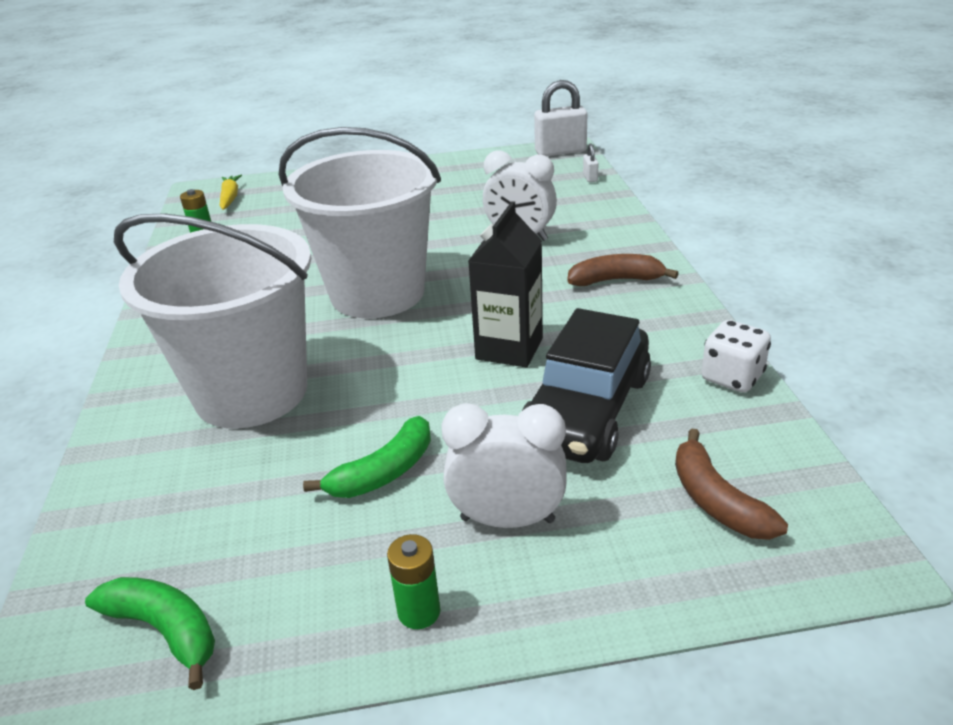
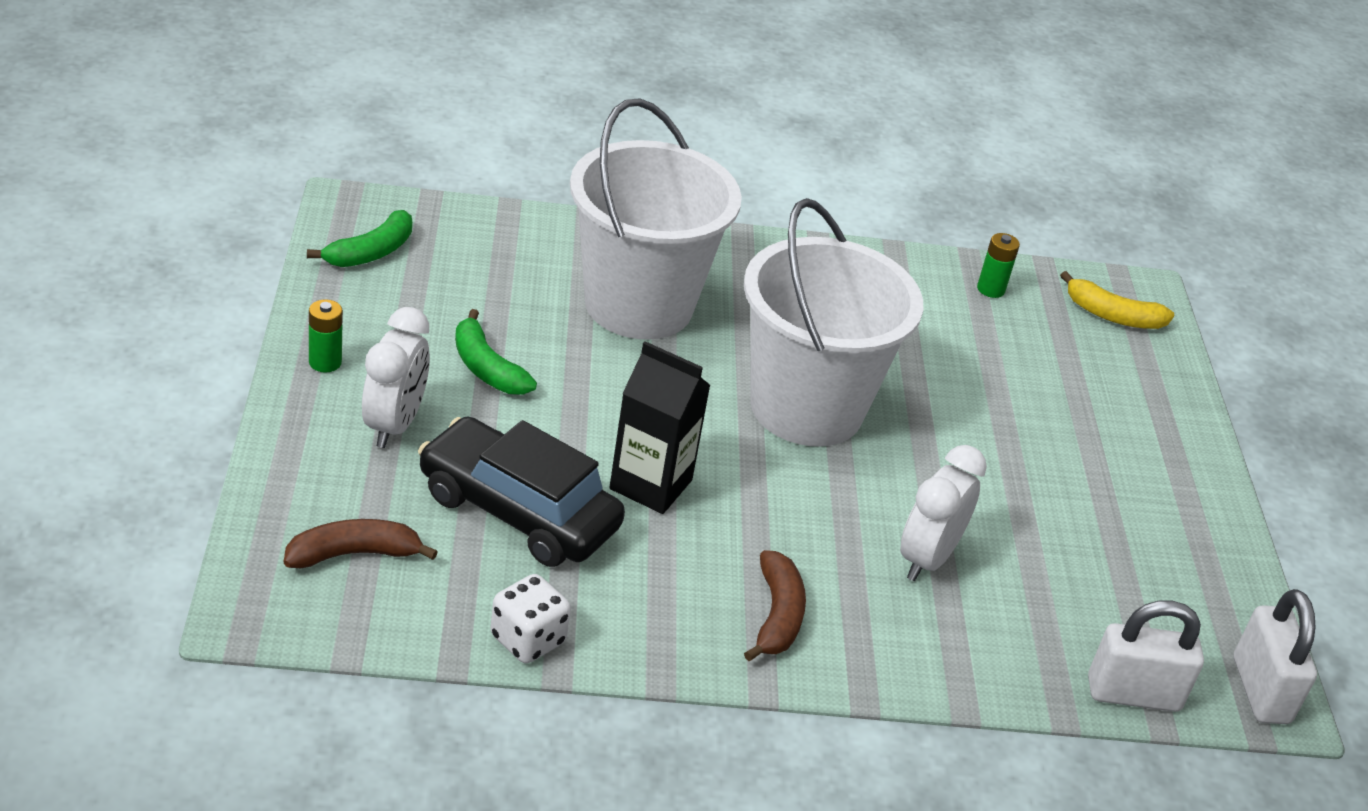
camera: 90 degrees right, 5 degrees up
(230, 198) = (1112, 315): yellow carrot -> yellow banana
(590, 178) = (1133, 694): white padlock -> white padlock, size x2.18

